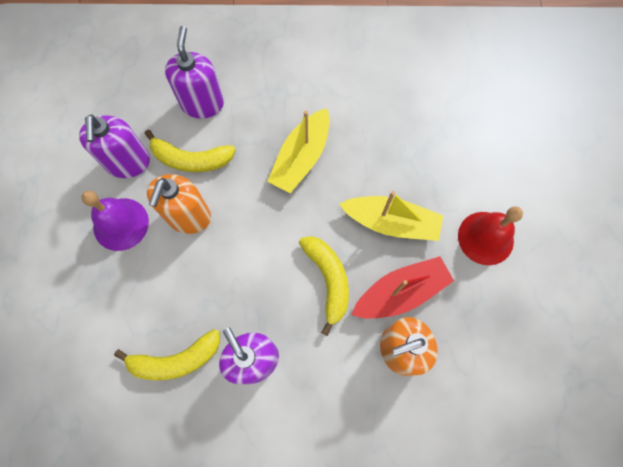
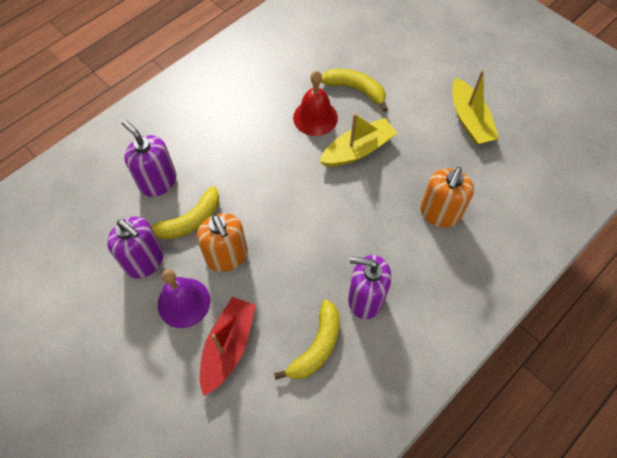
camera: 45 degrees left, 10 degrees down
(301, 158) = (262, 160): yellow boat -> yellow boat (469, 120)
(328, 280) = (357, 213): yellow banana -> yellow banana (355, 90)
(401, 292) = (405, 182): red boat -> red boat (228, 347)
(485, 238) = (418, 114): red bell -> red bell (315, 117)

